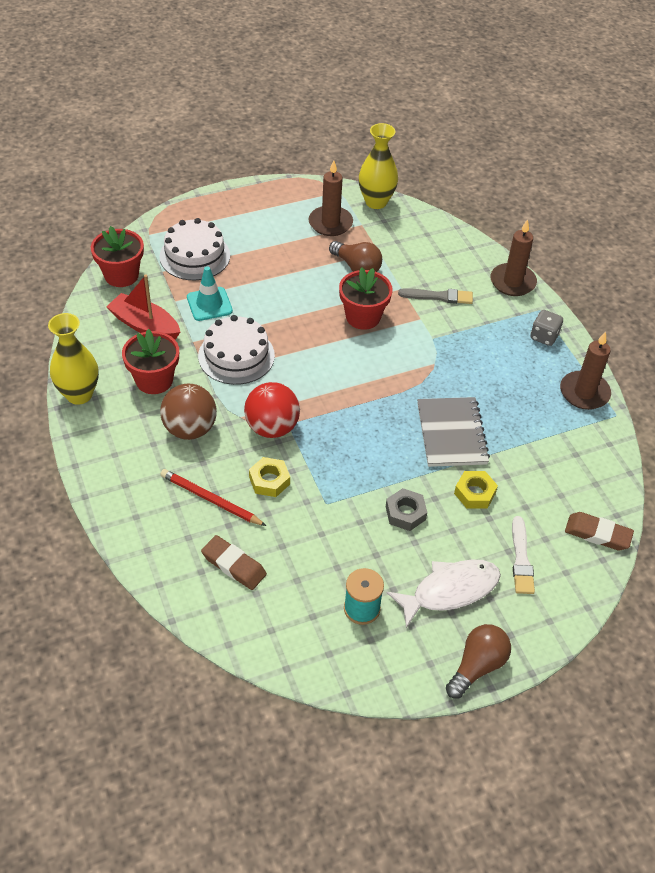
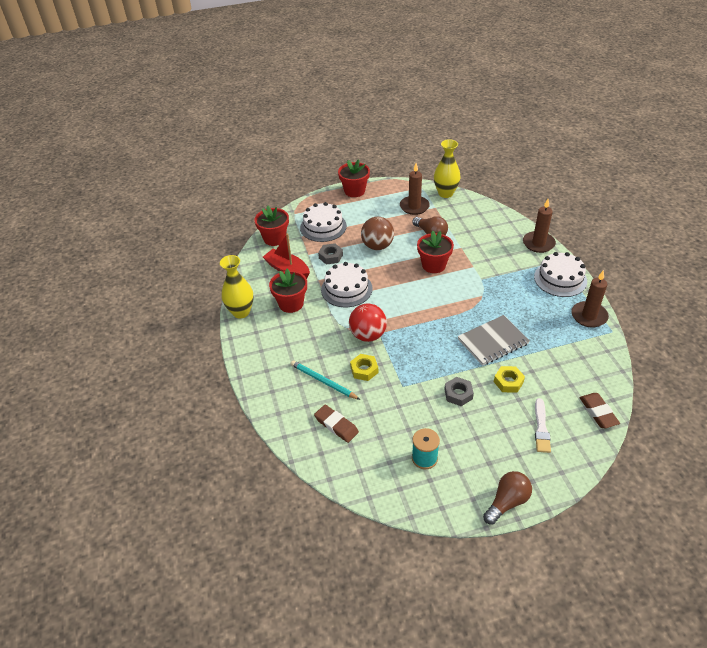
camera: 10 degrees right, 5 degrees down
(190, 429) = (312, 335): brown ball -> brown ball (377, 246)
(209, 304) = (331, 256): turquoise traffic cone -> grey nut
(210, 499) = (323, 381): red pencil -> turquoise pencil
(239, 197) = (354, 191): none -> red flower pot
(438, 296) = (486, 252): grey brush -> none
(450, 591) = (488, 448): white fish -> none
(451, 434) = (493, 342): grey notebook -> grey notebook turned 60 degrees clockwise
(544, 336) = (560, 279): grey dice -> white cake
(597, 534) = (598, 412): brown eraser -> brown eraser turned 45 degrees clockwise

